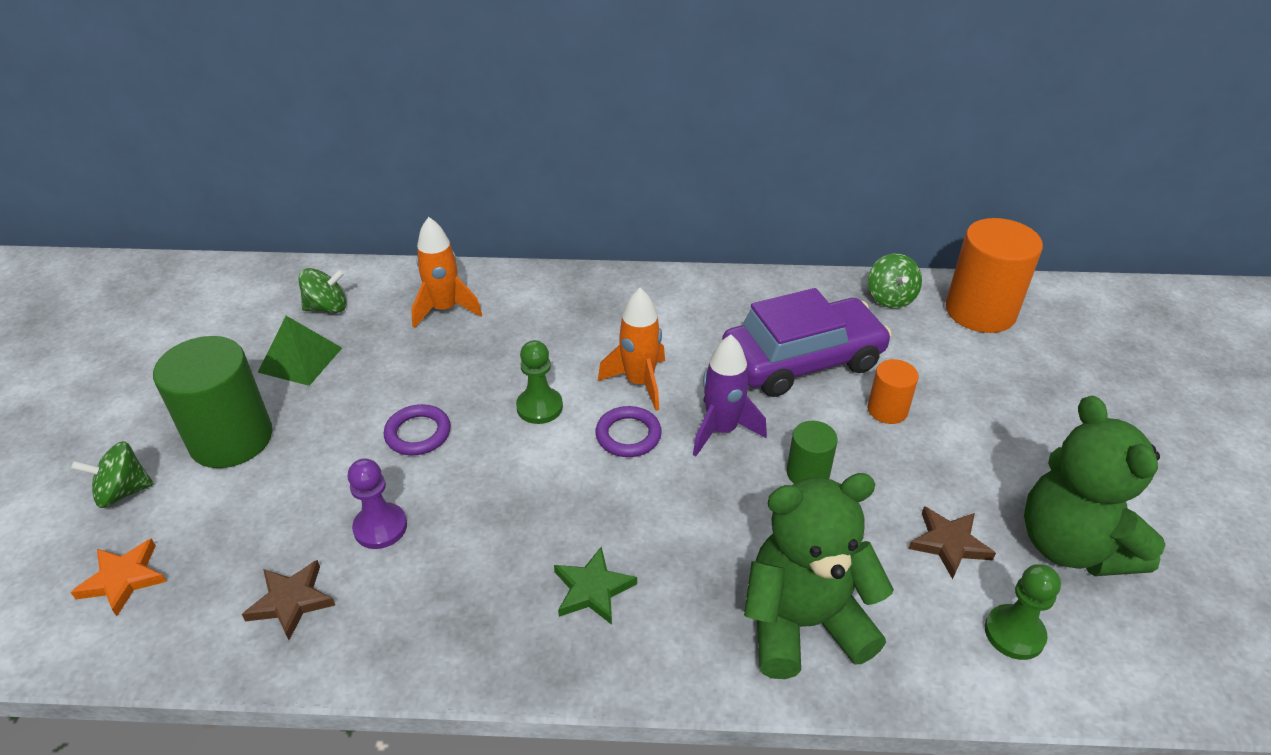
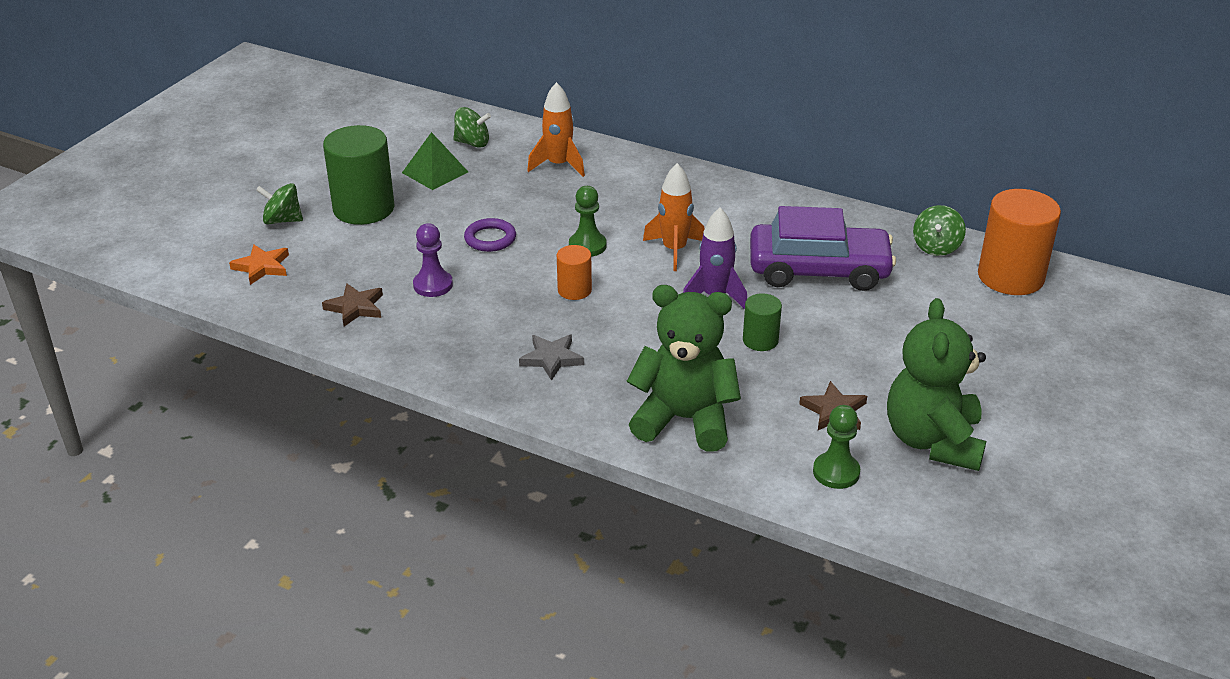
camera: 25 degrees right, 5 degrees down
(593, 589) = (552, 359): green star -> grey star
(628, 435) = (641, 280): purple ring -> none
(887, 410) = (861, 320): orange cylinder -> orange cylinder (574, 290)

